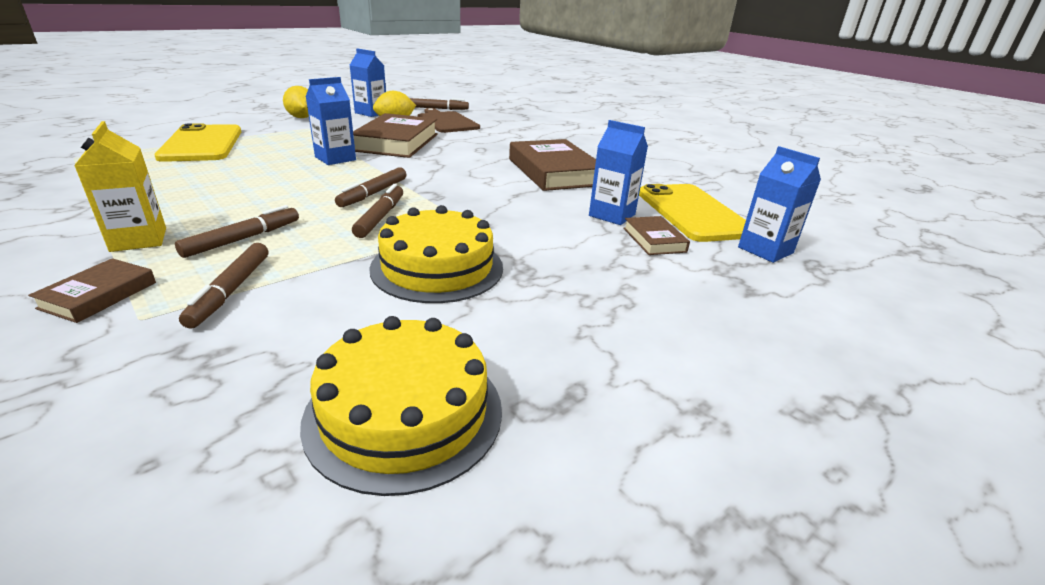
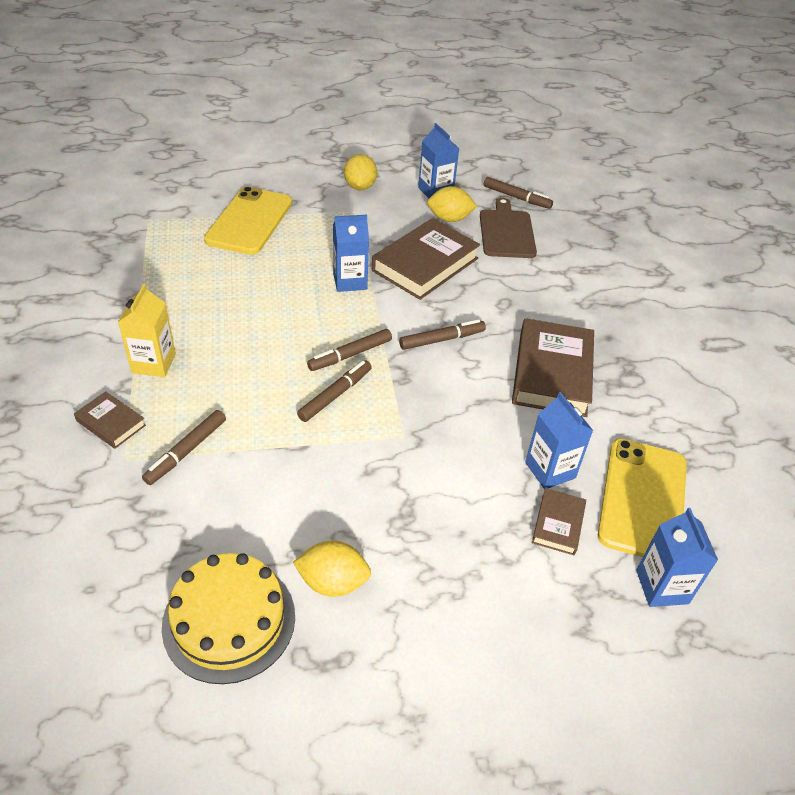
camera: 30 degrees right, 15 degrees up
(98, 295) = (111, 423): brown book -> brown book turned 75 degrees clockwise
(243, 239) = (220, 388): brown marker -> brown marker (442, 340)
(437, 267) = (338, 483): yellow cake -> none
(501, 336) = (333, 582): none -> yellow lemon

